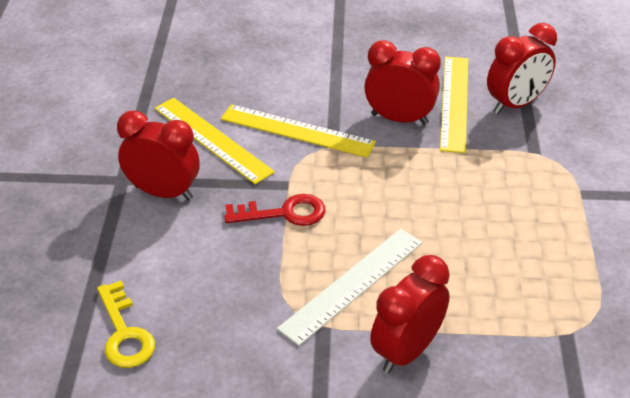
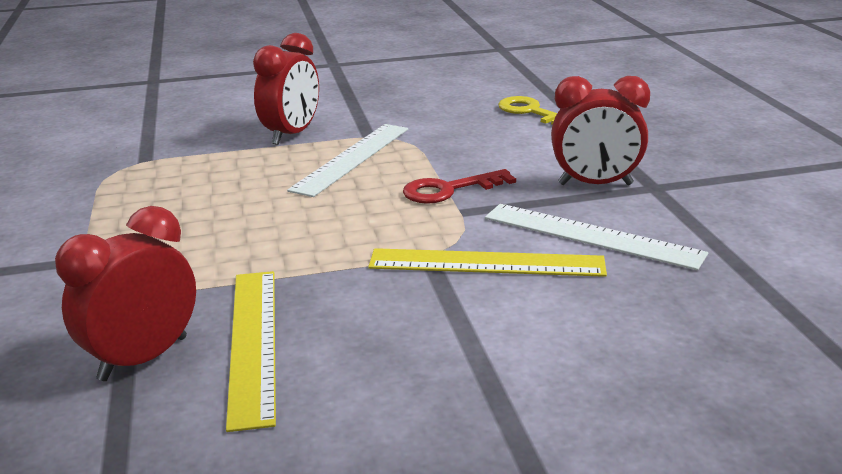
camera: 165 degrees right, 15 degrees down
(212, 139) = (591, 236): yellow ruler -> white ruler
(399, 119) = (341, 303): red clock -> none

